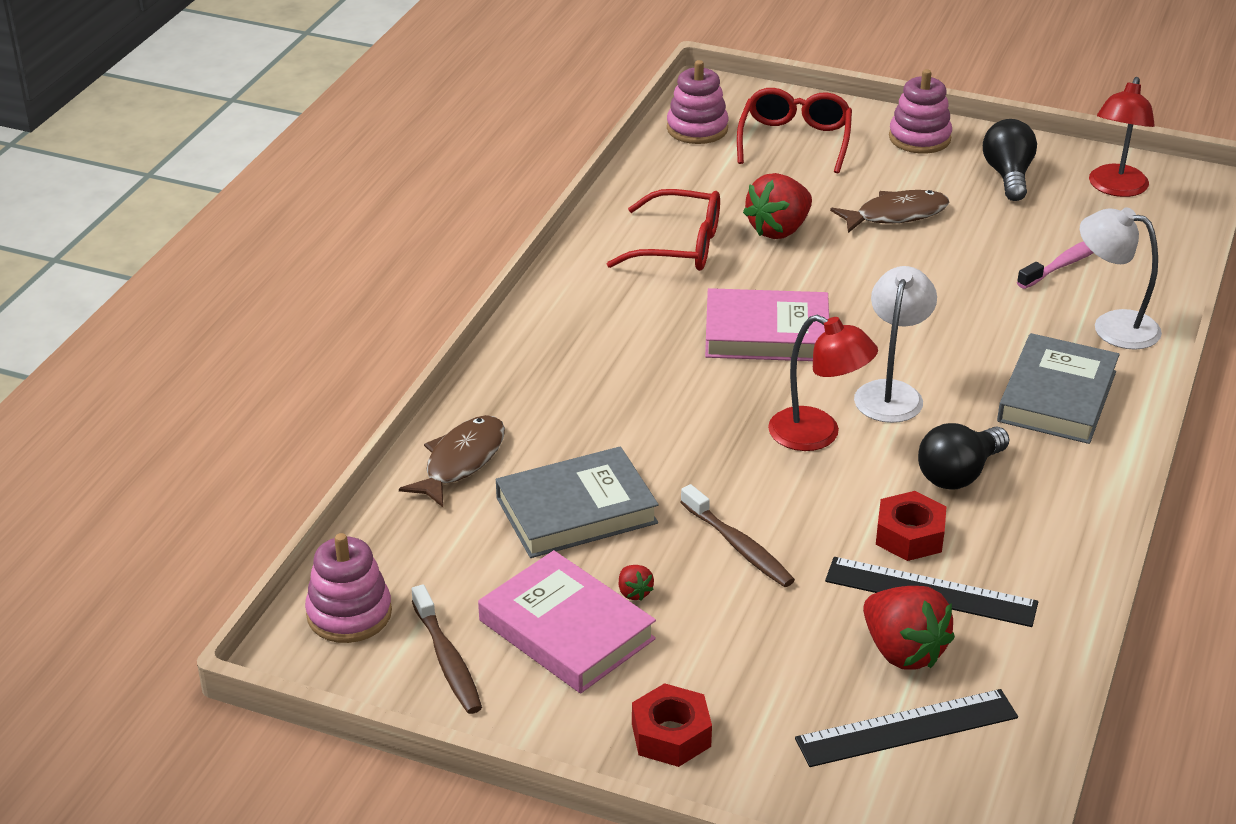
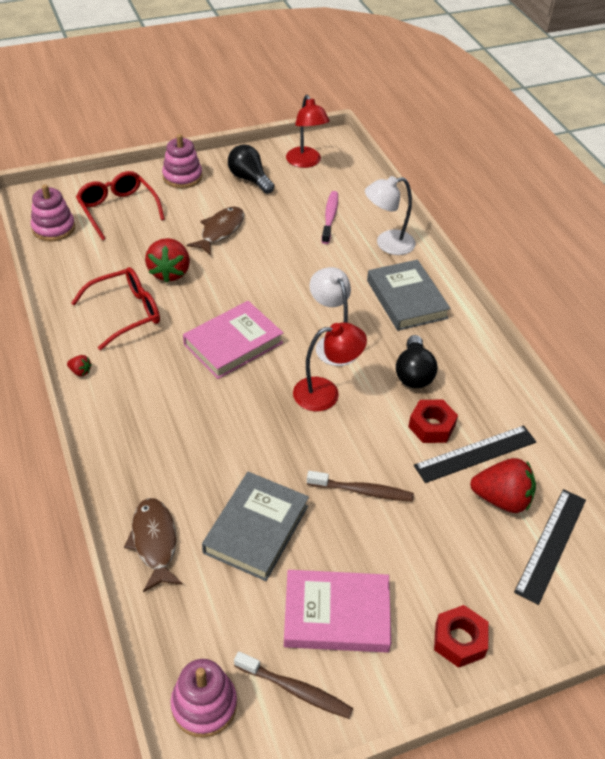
camera: 45 degrees left, 10 degrees up
(634, 592) = (344, 561): red strawberry -> red strawberry (80, 371)

